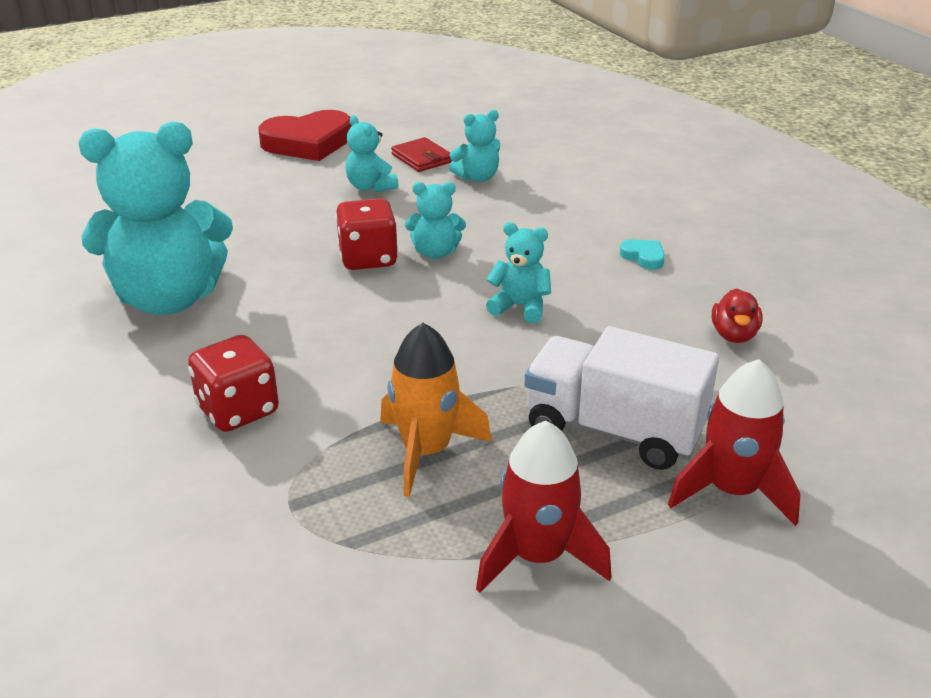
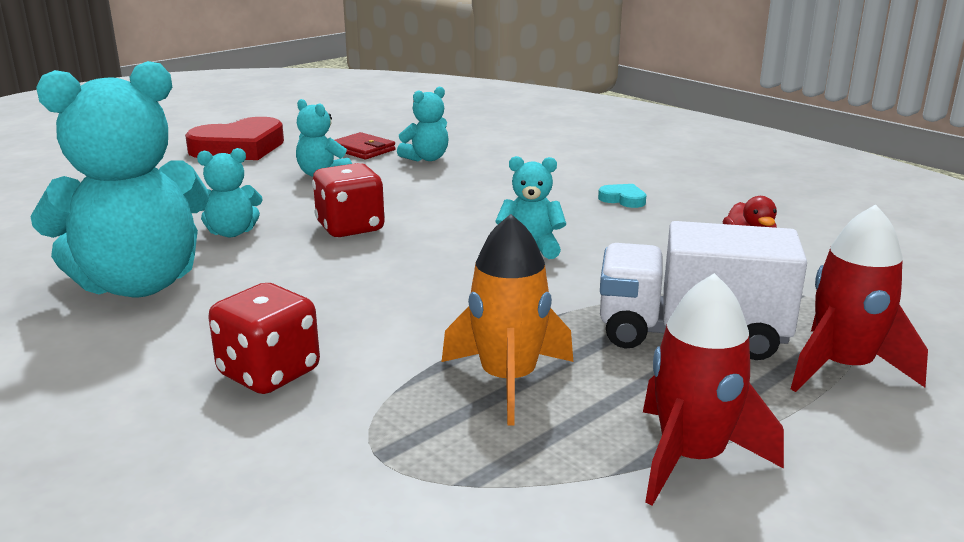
camera: 15 degrees left, 10 degrees down
(435, 252) = (418, 216): turquoise teddy bear -> turquoise teddy bear (231, 232)

